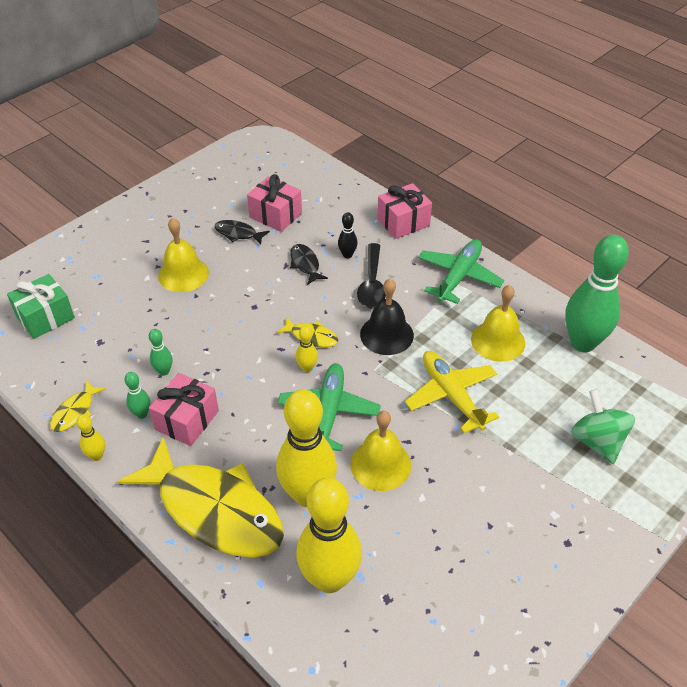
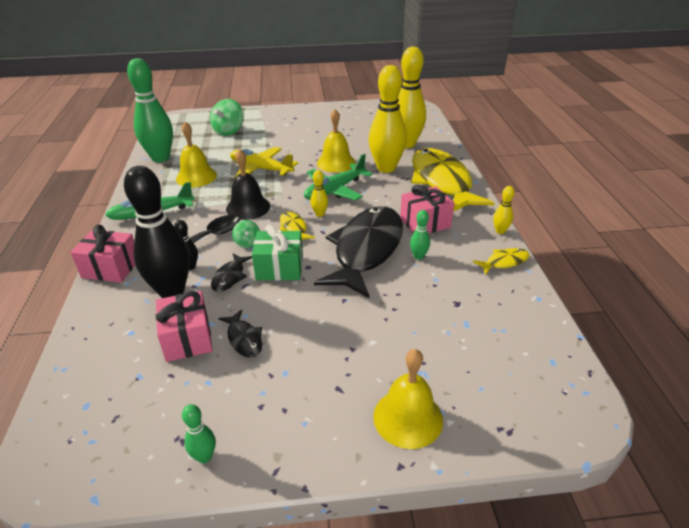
camera: 140 degrees left, 10 degrees down
(45, 317) = (500, 353): green gift -> green gift (279, 268)
(141, 414) = (454, 239): green bowling pin -> green bowling pin (204, 456)
(183, 274) = (336, 325): yellow bell -> yellow bell (408, 418)
(219, 351) = (366, 250): none -> black fish
(332, 233) = (172, 291): none -> black bowling pin
(333, 299) = (247, 243): none -> green spinning top
(451, 395) = (261, 169): yellow plane -> yellow plane turned 105 degrees clockwise

